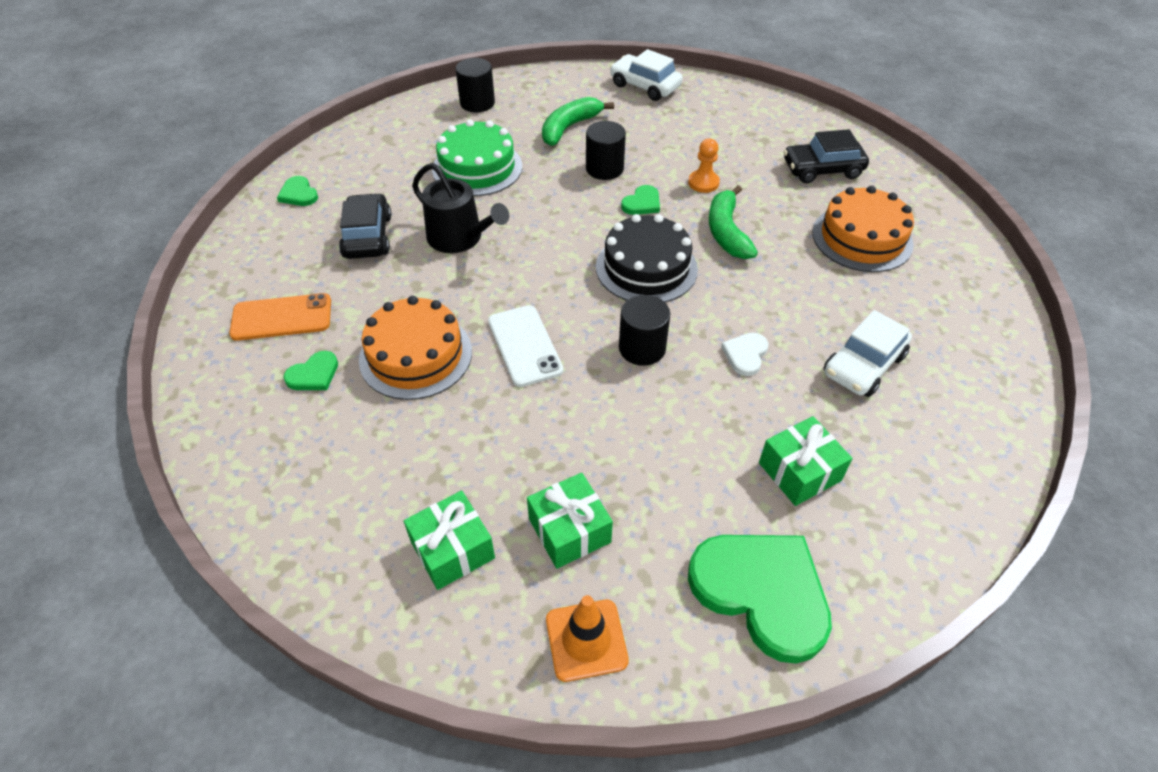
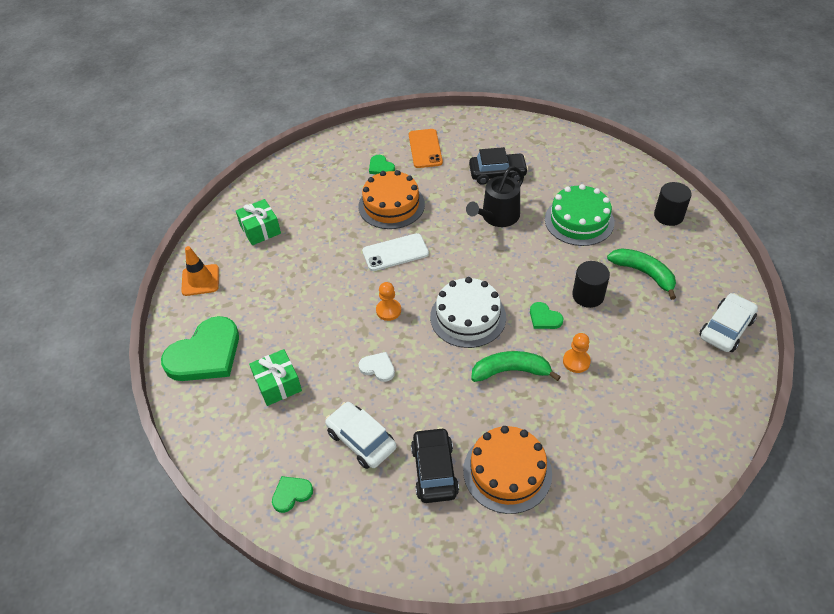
camera: 95 degrees right, 0 degrees up
(298, 194) = (539, 138): green heart -> green heart (291, 494)
(569, 530) = (261, 274): green gift -> none
(642, 348) = (388, 310): black cylinder -> orange pawn
(646, 268) = (468, 317): black cake -> white cake
(822, 169) = (608, 459): black car -> black car (434, 470)

